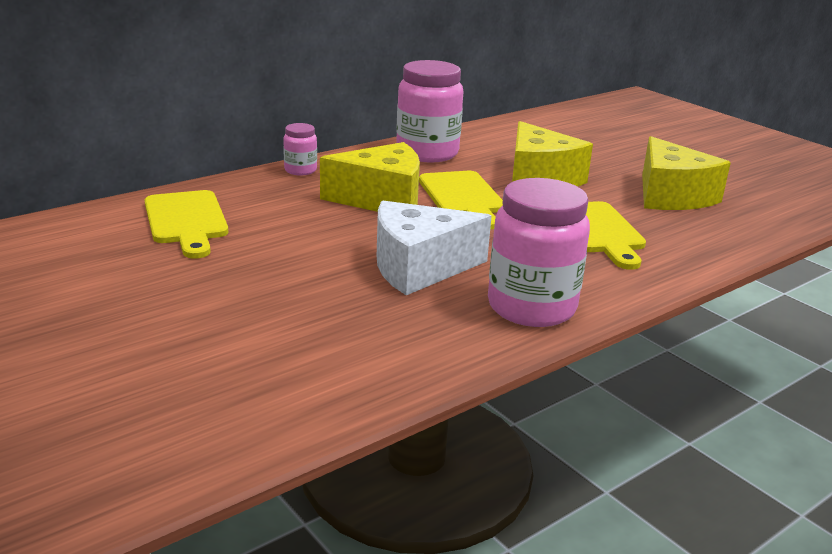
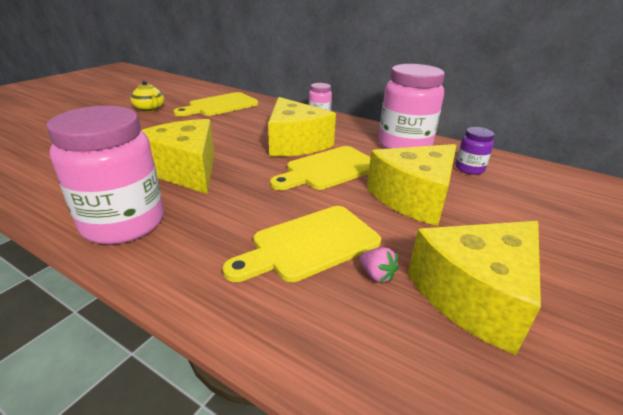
camera: 70 degrees right, 5 degrees up
(143, 275) = (150, 109): none -> yellow teapot
(419, 267) = (185, 170): white cheese -> yellow cheese
(497, 144) = (469, 169): none -> purple jar
(643, 218) = (376, 275): none -> pink strawberry

